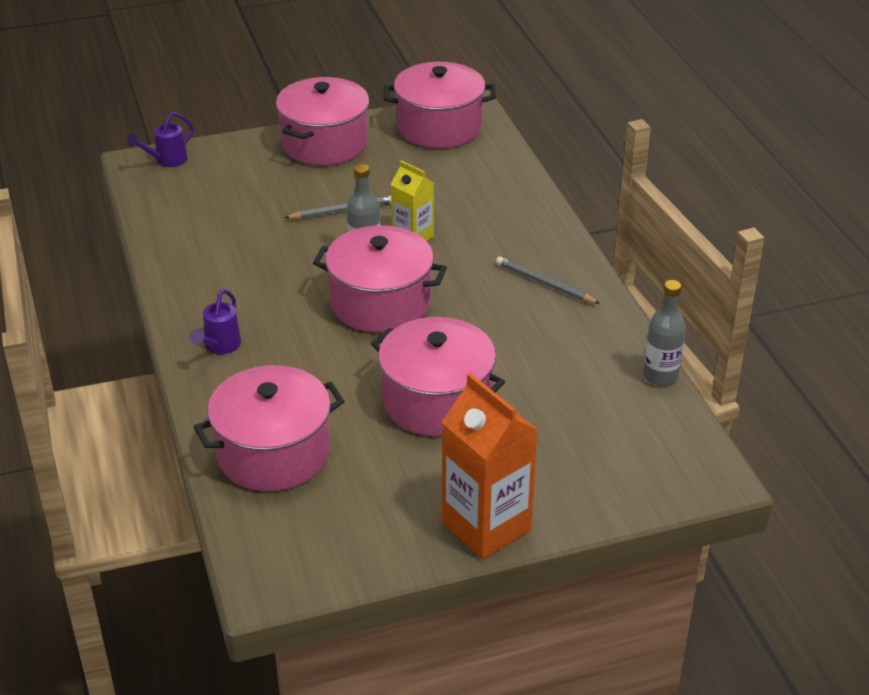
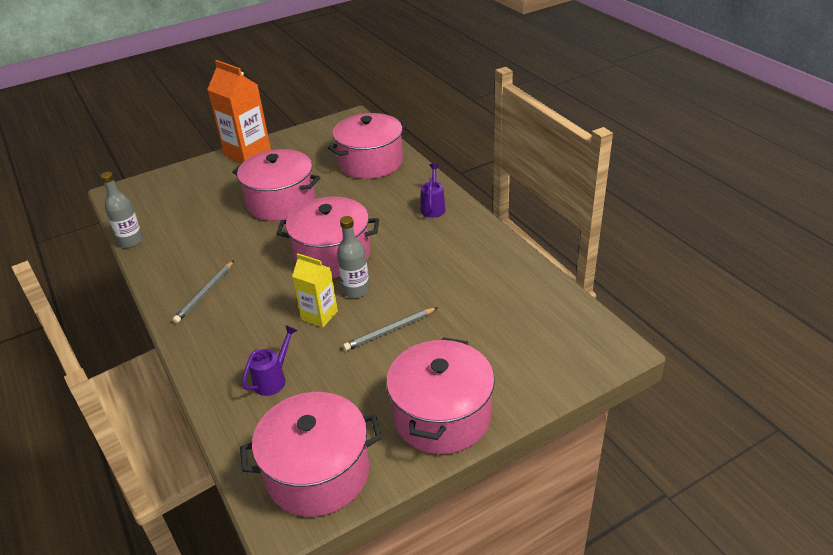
camera: 170 degrees right, 0 degrees up
(167, 160) = (590, 357): purple watering can -> purple watering can (273, 379)
(545, 284) = (205, 293): grey pencil -> grey pencil turned 90 degrees clockwise

